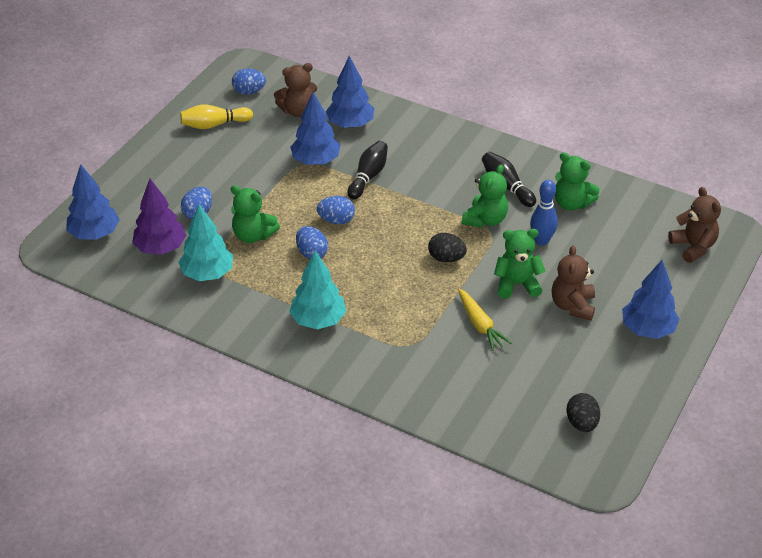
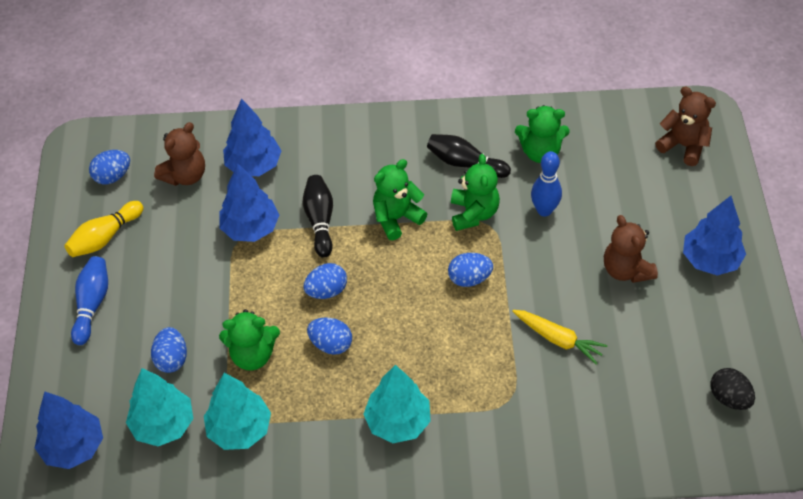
camera: 30 degrees left, 10 degrees up
(161, 248) = (163, 425): purple tree -> turquoise tree
(173, 159) = (92, 304): none -> blue bowling pin
(446, 258) = (469, 278): black egg -> blue egg
(517, 284) = (558, 273): green teddy bear -> green teddy bear (396, 218)

